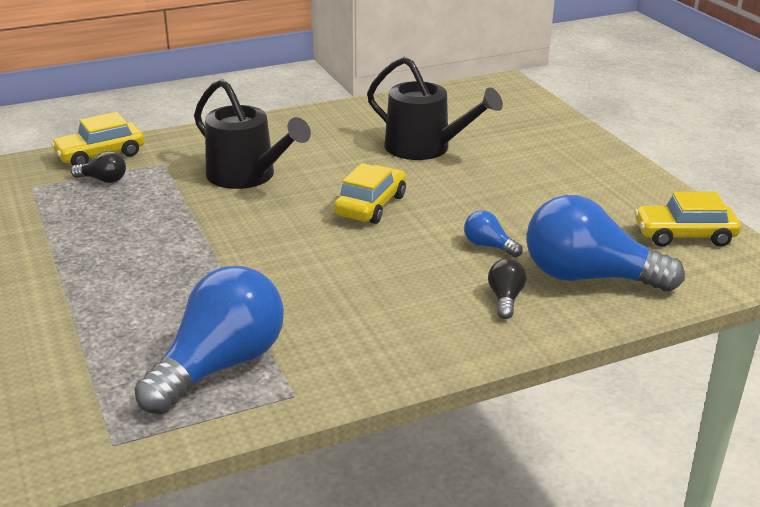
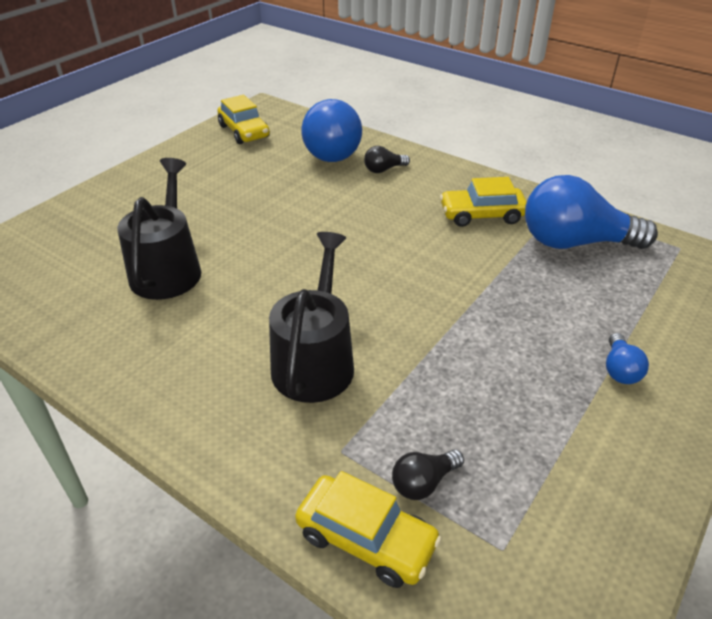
camera: 120 degrees left, 10 degrees up
(103, 180) = (423, 482): black light bulb -> black light bulb turned 105 degrees counterclockwise
(370, 205) = (310, 260): yellow car -> yellow car (482, 215)
(488, 246) = (324, 191): blue light bulb -> blue light bulb (619, 369)

